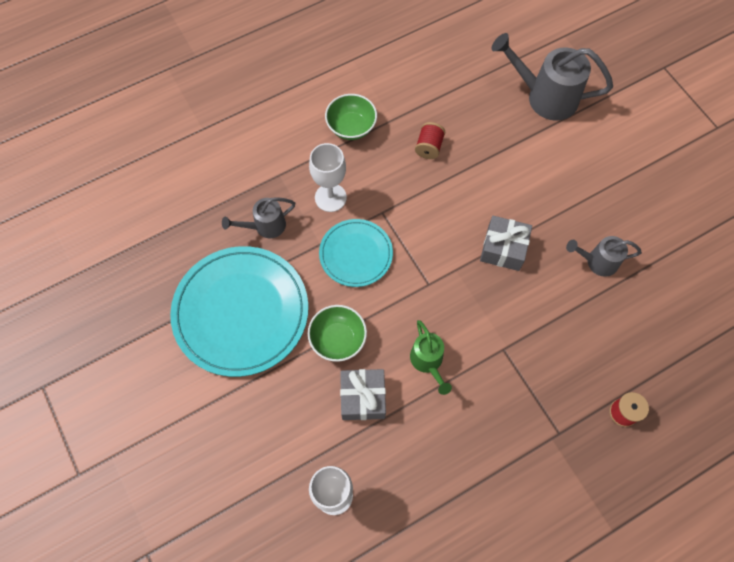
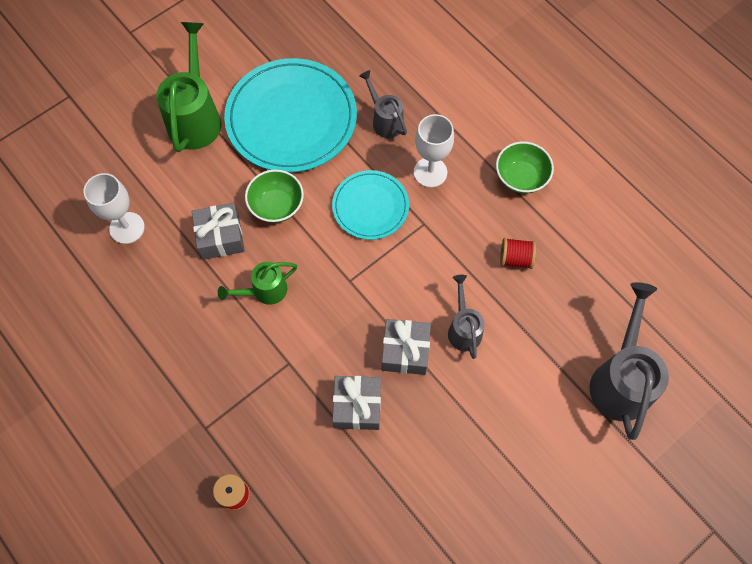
camera: 80 degrees right, 0 degrees up
(214, 409) = (195, 117): none -> green watering can
(550, 296) = (357, 406): none -> grey gift
(597, 262) = (409, 456): grey watering can -> grey watering can (463, 328)

